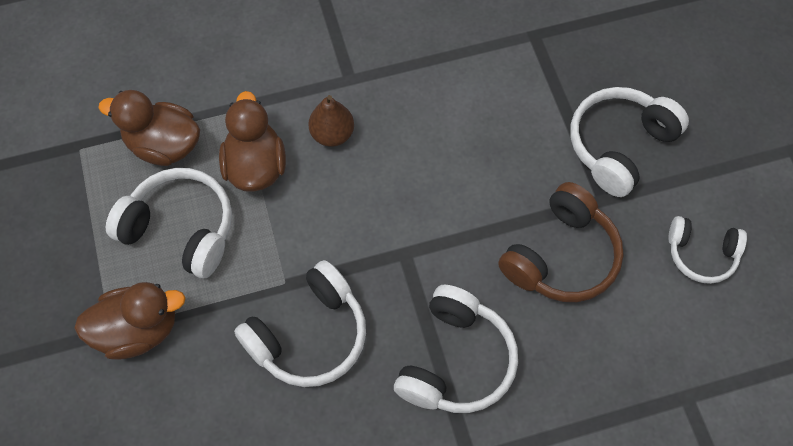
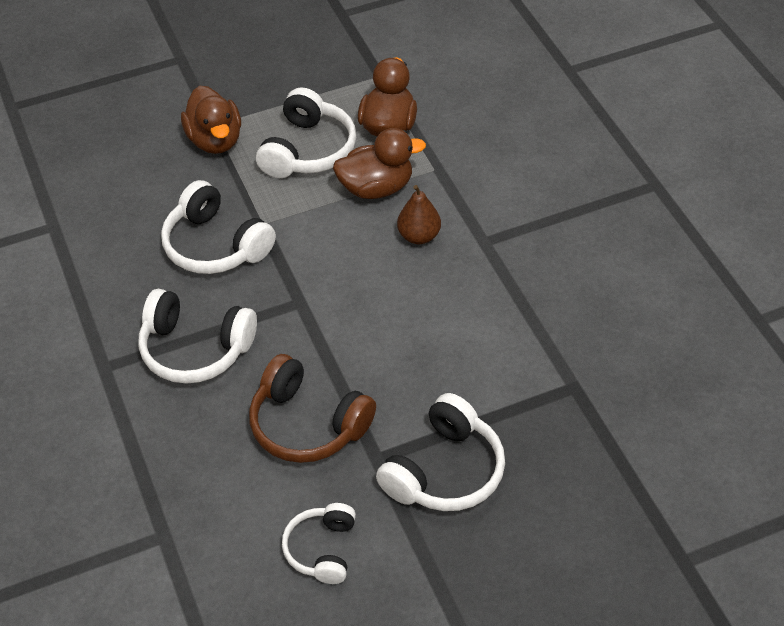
camera: 85 degrees right, 15 degrees down
(619, 146) = (445, 471): white headphones -> white headphones turned 90 degrees clockwise

